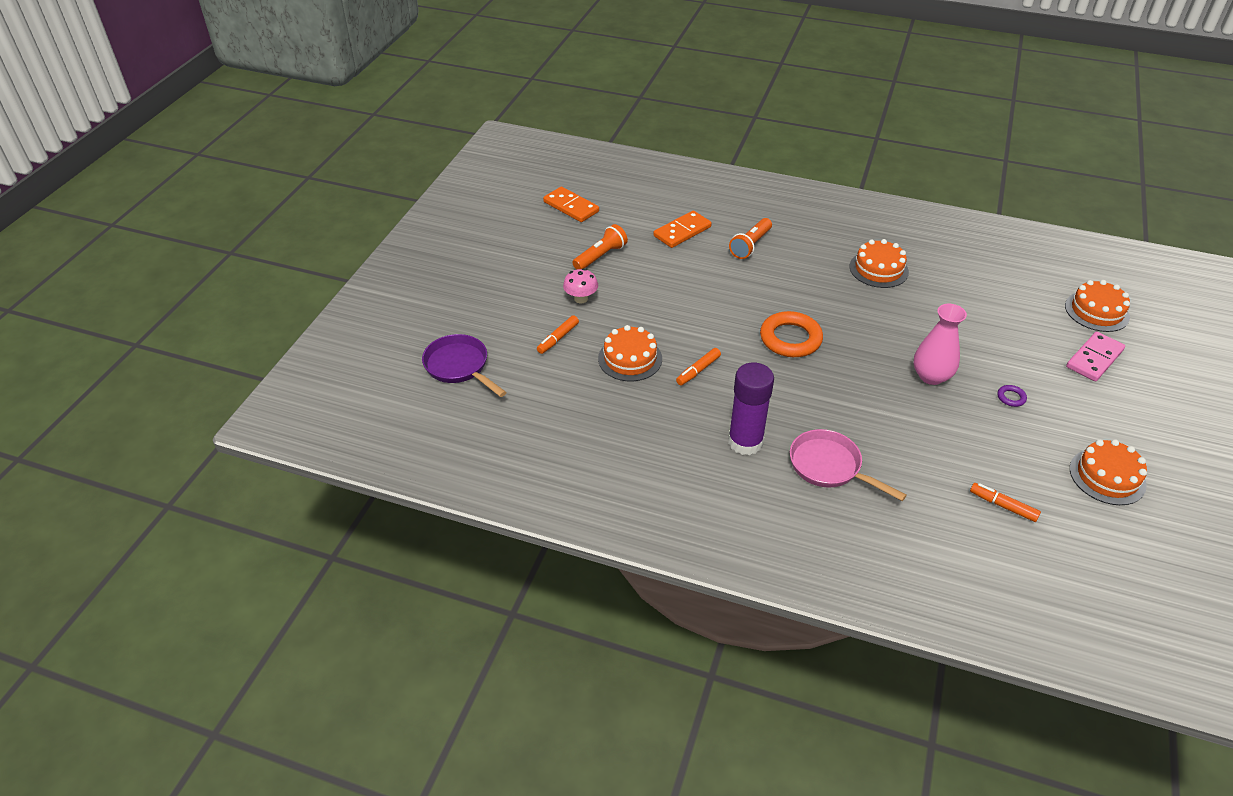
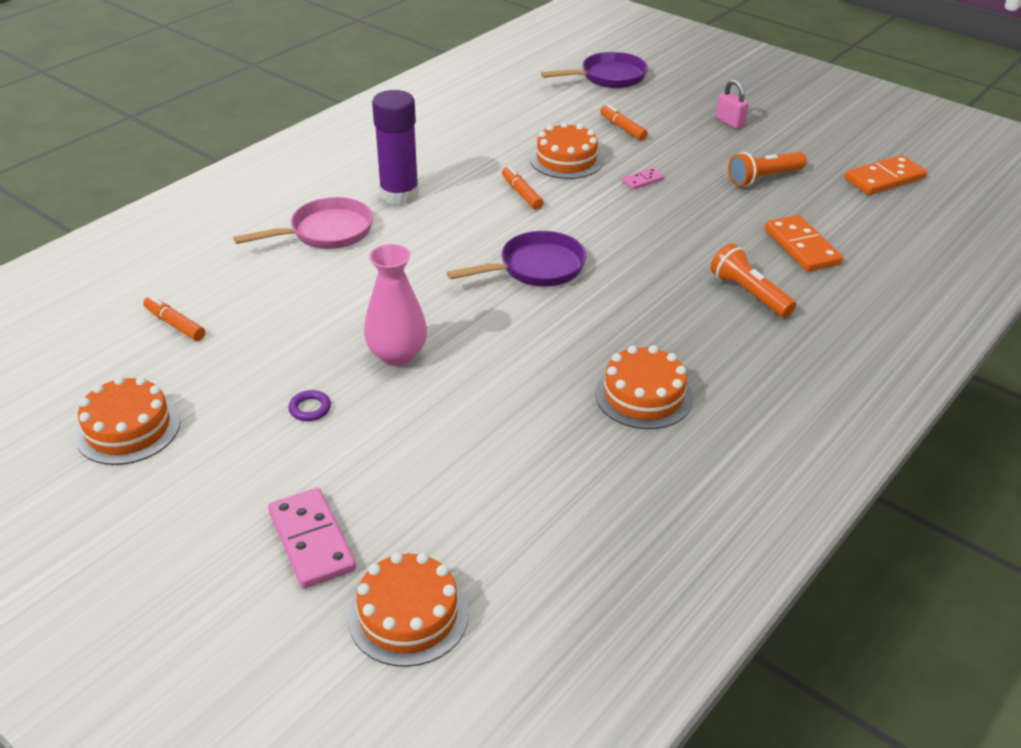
camera: 110 degrees right, 5 degrees down
(518, 283) = (730, 122): none -> pink padlock
(581, 298) = (685, 151): pink mushroom -> none
(600, 256) = (763, 178): orange flashlight -> orange flashlight turned 90 degrees clockwise
(639, 312) = (642, 180): none -> pink domino
(790, 339) = (536, 268): orange ring -> purple pan
(1003, 506) = (175, 324): orange marker -> orange marker turned 105 degrees counterclockwise

